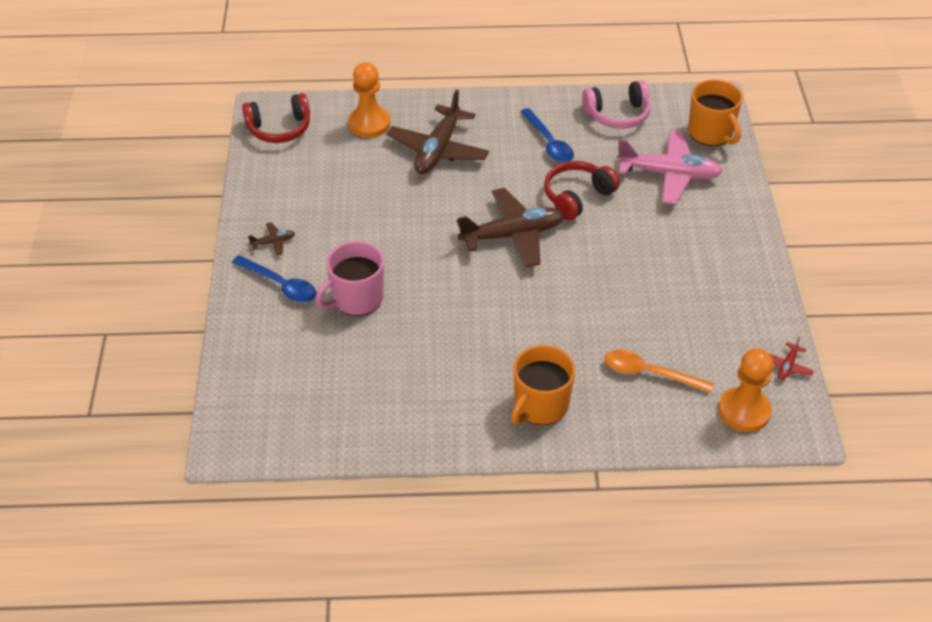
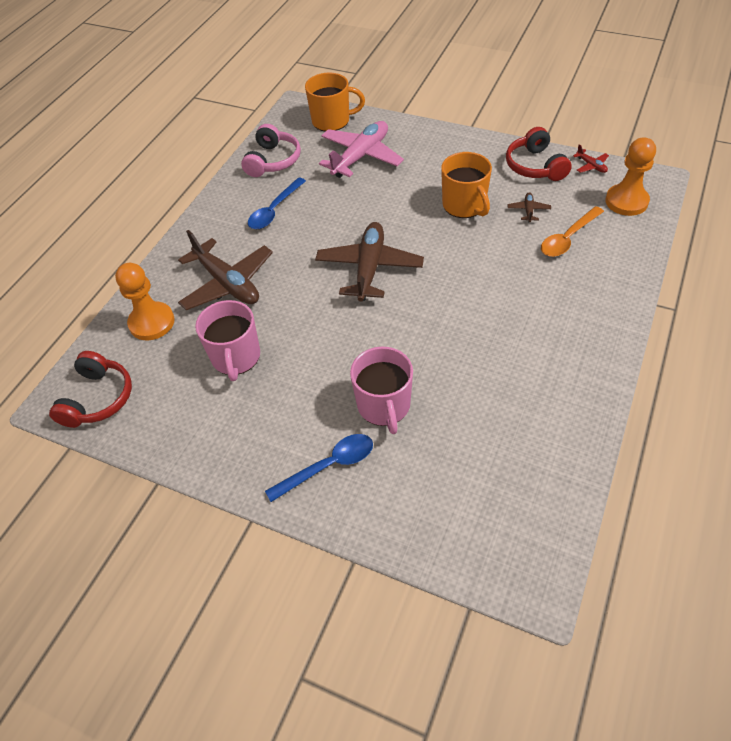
camera: 60 degrees left, 5 degrees up
(273, 242) = (263, 454): brown plane -> brown plane (528, 210)
(360, 188) = (236, 357): none -> pink mug
(540, 405) = (576, 314): orange mug -> orange mug (464, 205)
(548, 143) = (274, 210): blue spoon -> blue spoon turned 120 degrees clockwise
(577, 197) = (350, 214): red headphones -> red headphones (535, 166)

